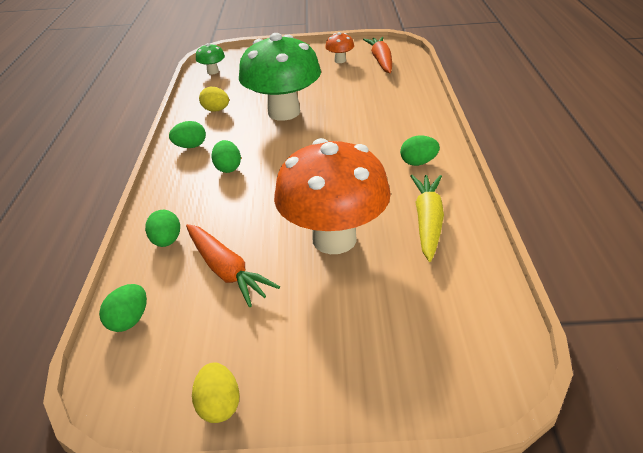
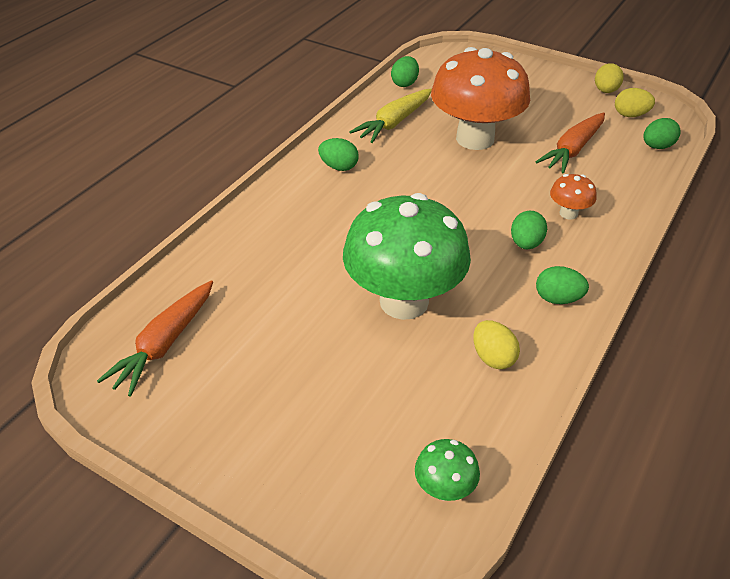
camera: 150 degrees left, 5 degrees up
(166, 241) = (617, 191): green egg -> green egg (404, 83)
(171, 365) = (630, 115): none -> yellow egg
(226, 271) = (573, 150): orange carrot -> orange carrot turned 135 degrees counterclockwise
(340, 60) = (215, 384): orange mushroom -> orange mushroom (568, 213)

